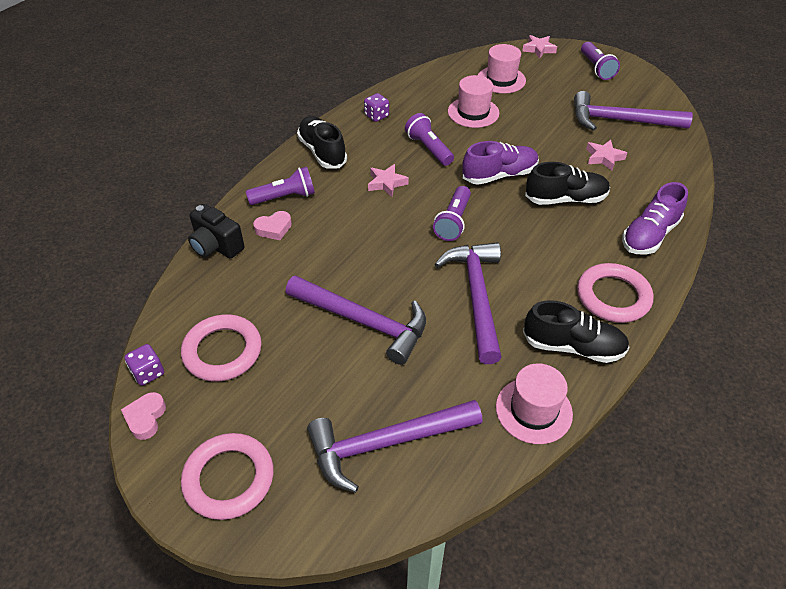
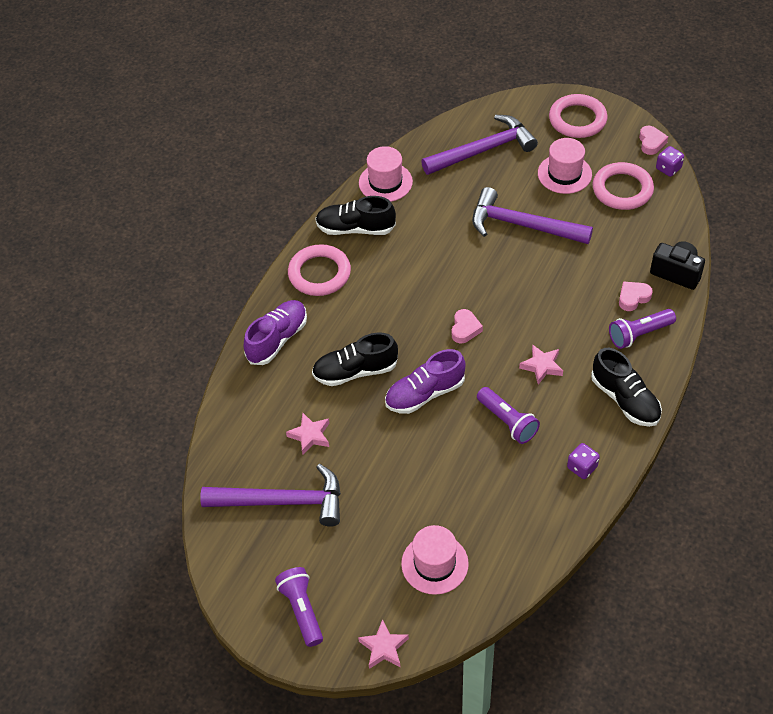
camera: 175 degrees right, 5 degrees up
(453, 221) = (465, 329): purple flashlight -> pink heart
(473, 112) = (464, 491): pink hat -> pink hat (564, 174)
(477, 296) = (434, 258): purple hammer -> none

